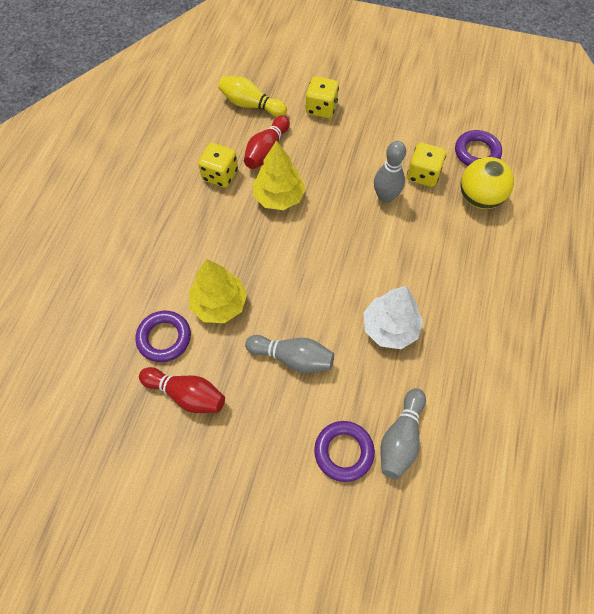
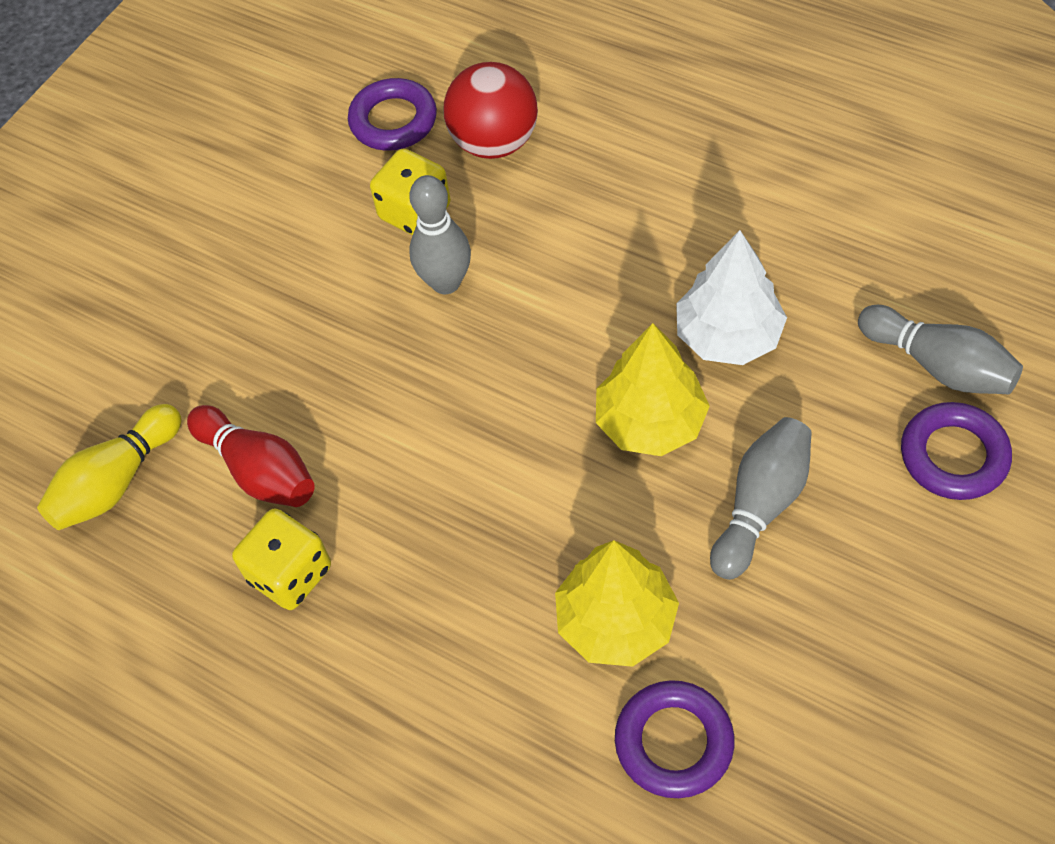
camera: 70 degrees left, 5 degrees down
(187, 394) = (808, 711): red bowling pin -> none
(279, 197) = (386, 467): yellow tree -> yellow tree (650, 422)
(321, 108) = (184, 347): yellow dice -> none
(479, 198) = (494, 142): yellow ball -> red ball

